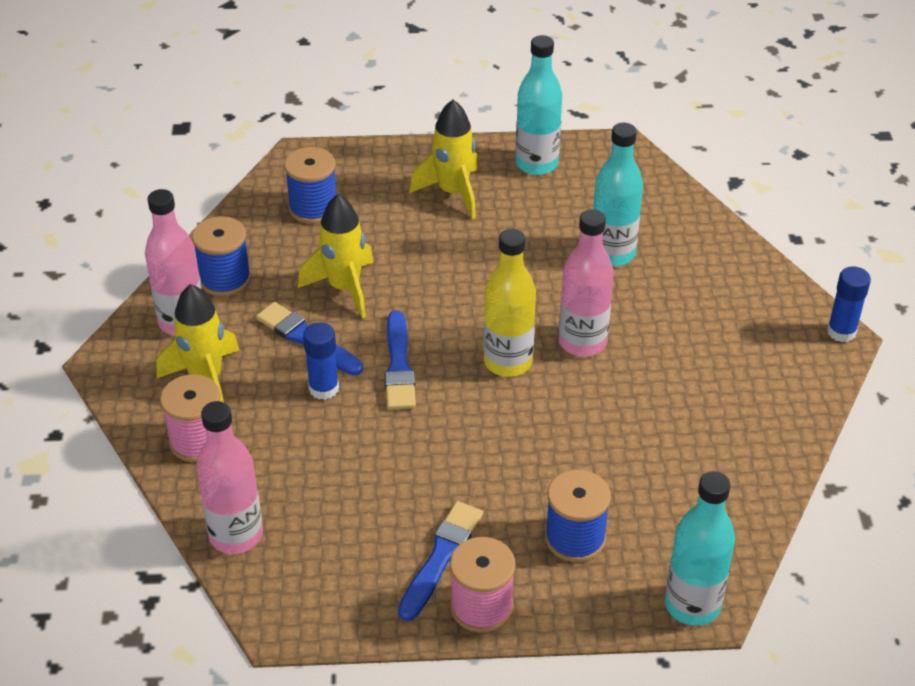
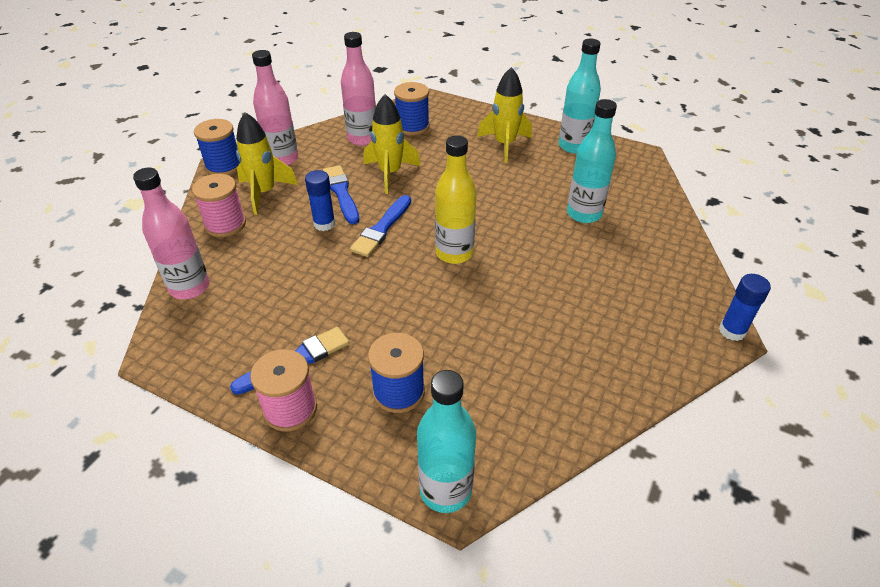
camera: 30 degrees right, 0 degrees up
(225, 279) = (327, 146): blue spool -> blue spool (224, 166)
(582, 342) = (517, 260): pink bottle -> pink bottle (362, 138)

